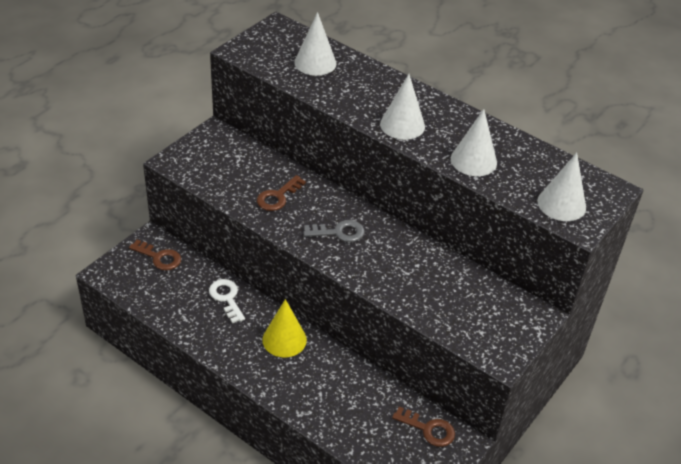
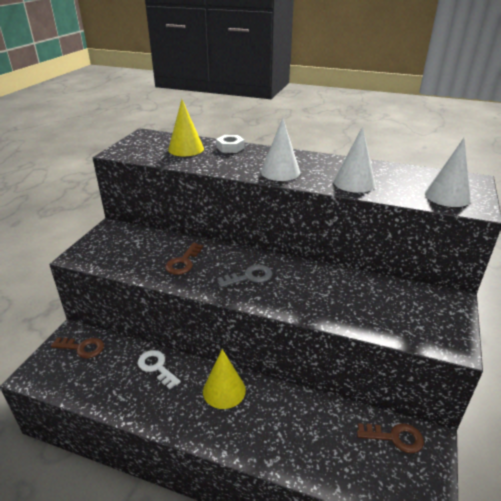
camera: 15 degrees left, 10 degrees down
(315, 63) = (186, 149): white cone -> yellow cone
(366, 72) = (230, 148): none -> white nut

